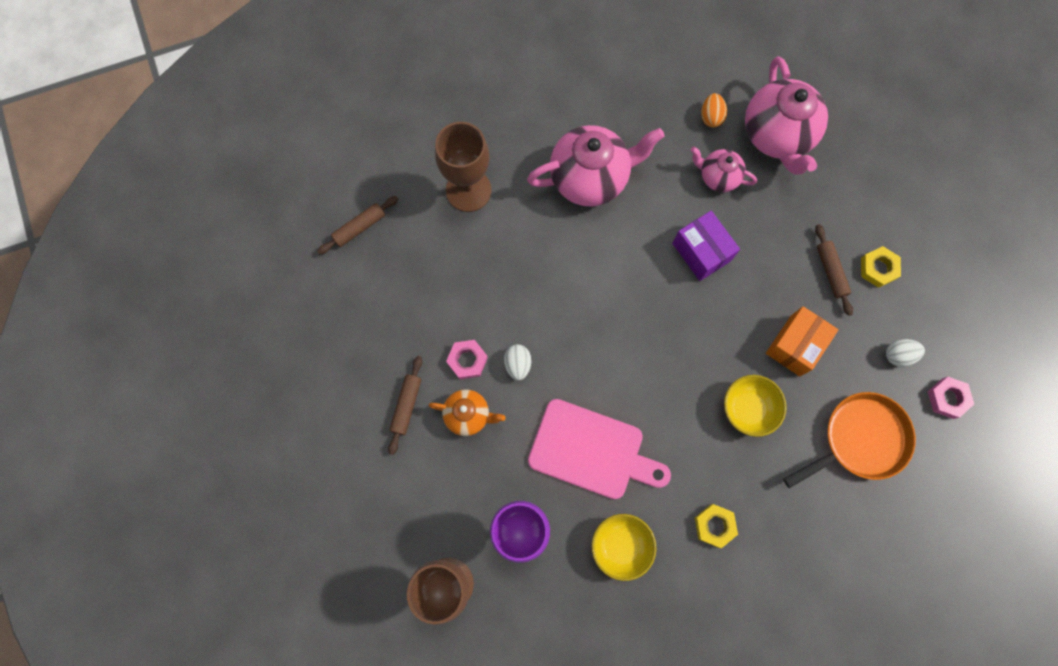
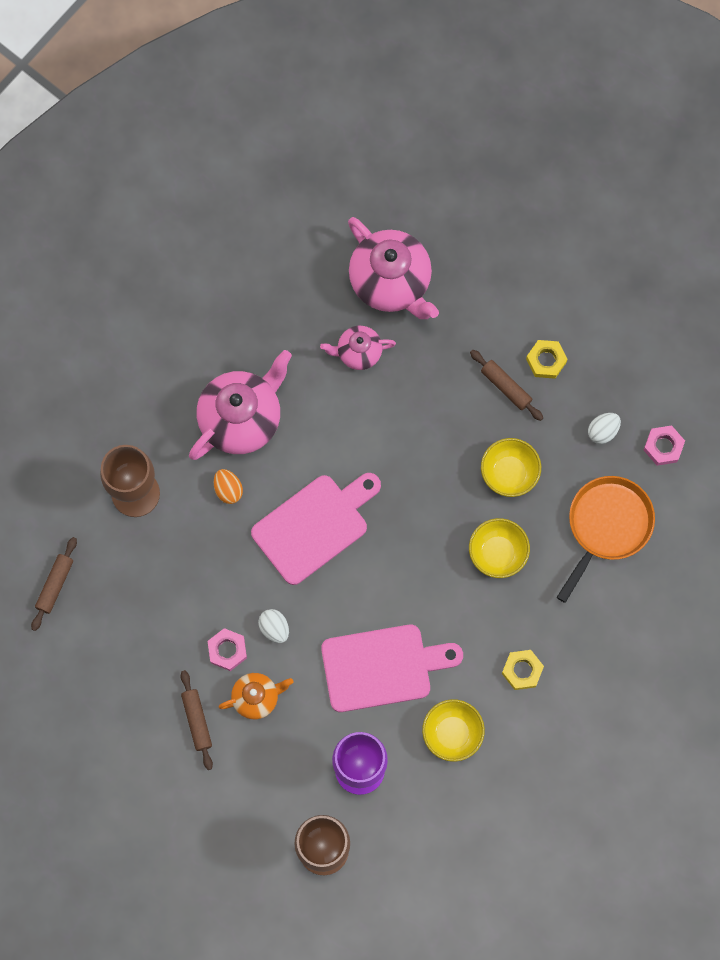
camera: 30 degrees left, 0 degrees up
(601, 297) = (314, 526): none -> pink cutting board
(701, 252) = (381, 433): purple box -> none
(711, 117) = (320, 297): orange egg -> orange egg (228, 489)
(795, 345) = (509, 473): orange box -> yellow bowl

